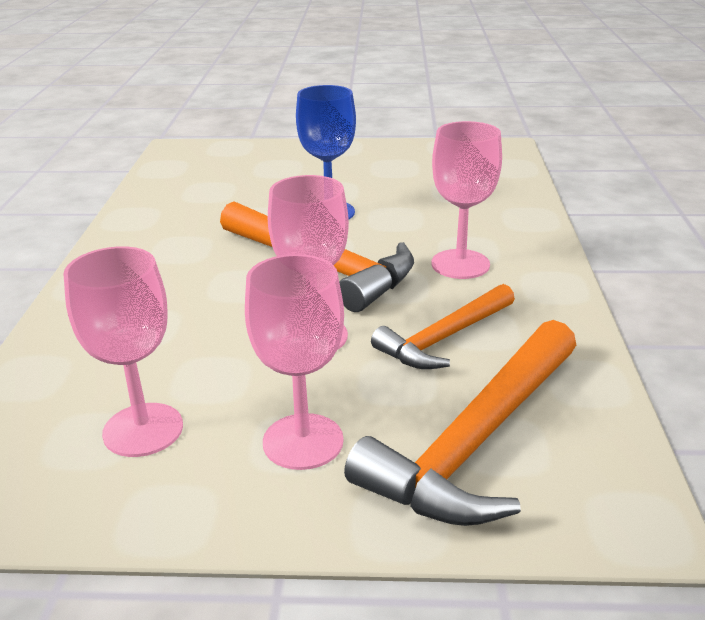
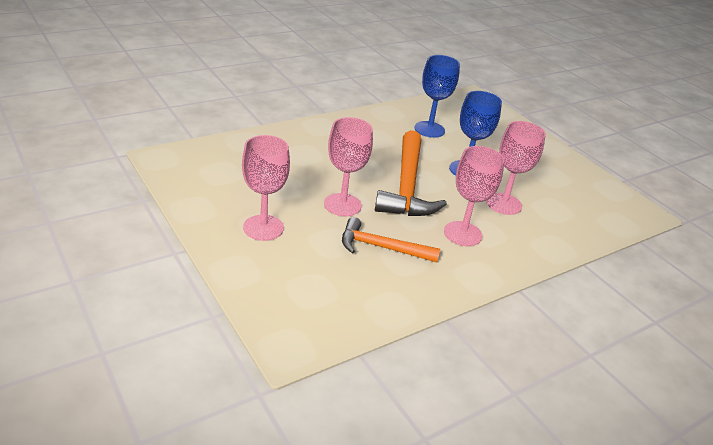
camera: 50 degrees right, 5 degrees up
(143, 430) = (236, 183): pink goblet -> pink goblet (503, 204)
(211, 203) = (429, 129): none -> blue goblet
(477, 440) = (307, 280): orange hammer -> none

